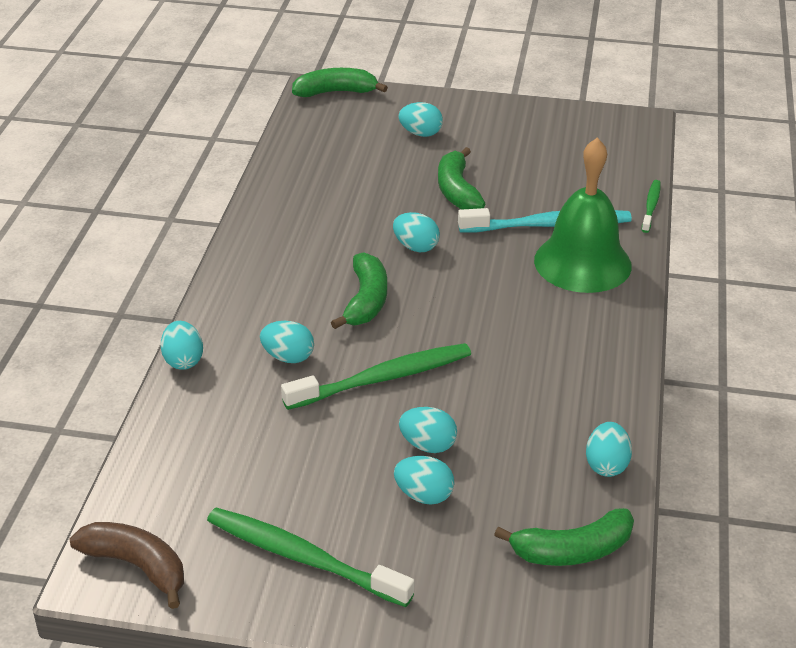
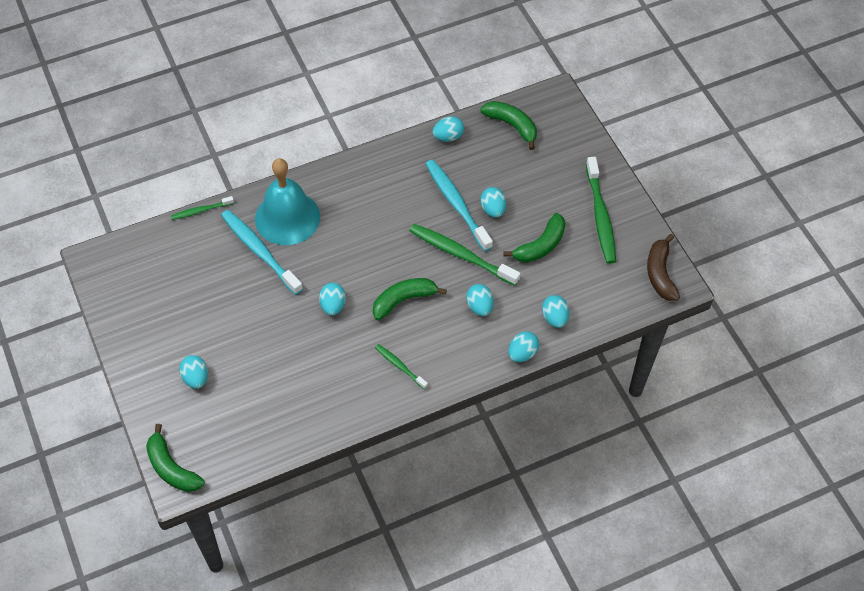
camera: 125 degrees left, 20 degrees up
(281, 261) = (400, 366): none -> green toothbrush
(424, 495) = (526, 193): turquoise egg -> turquoise egg (554, 318)
(457, 191) = (254, 318): green banana -> green banana (540, 245)
(471, 414) = (456, 204): none -> turquoise toothbrush
(582, 263) = (287, 217): green bell -> turquoise bell

